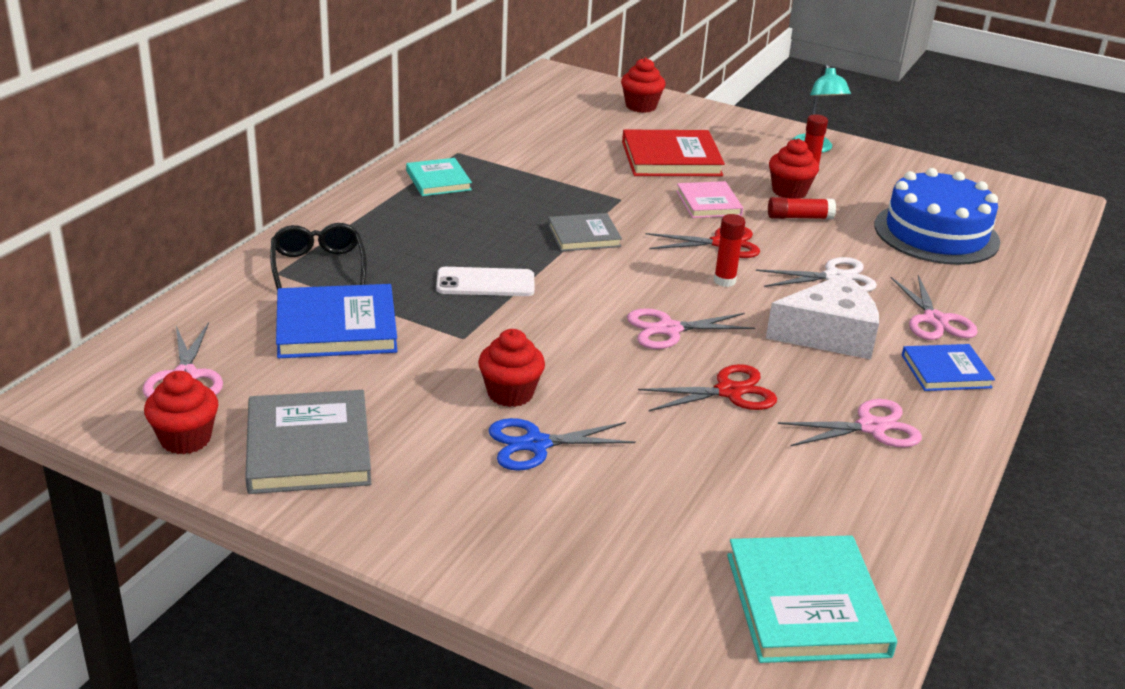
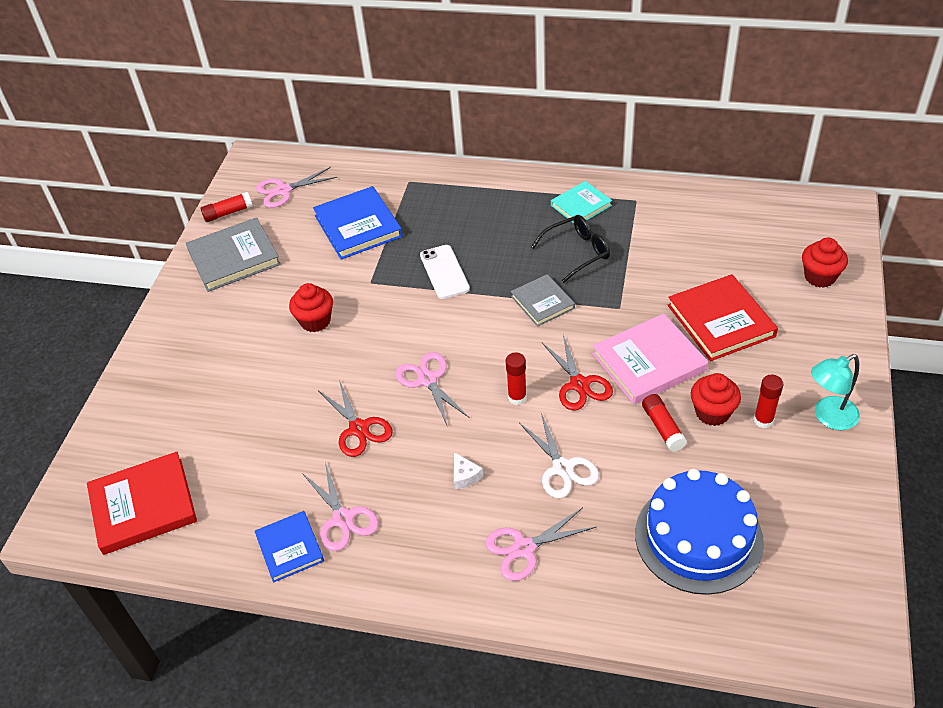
camera: 80 degrees right, 15 degrees up
(185, 439) = (228, 213): red cupcake -> red glue stick
(318, 266) = (426, 194): black glasses -> black glasses (577, 252)
(536, 444) = (265, 347): blue scissors -> none
(708, 203) = (649, 362): pink book -> pink book, size x1.63
(806, 604) = (143, 506): turquoise book -> red book
(828, 334) = (465, 476): white cheese -> white cheese, size x0.41
(946, 371) = (442, 562): blue book -> blue book (289, 548)

